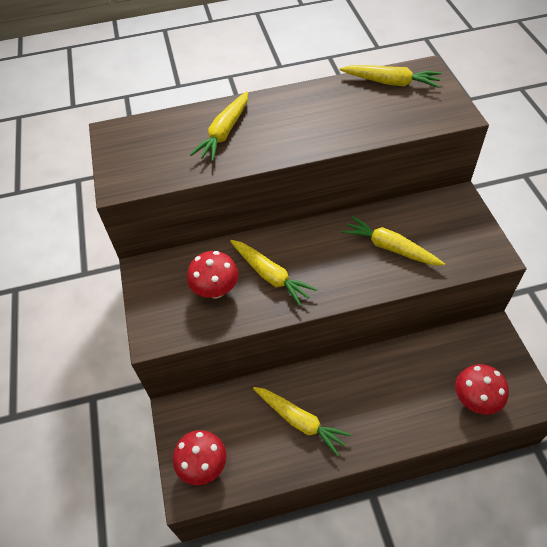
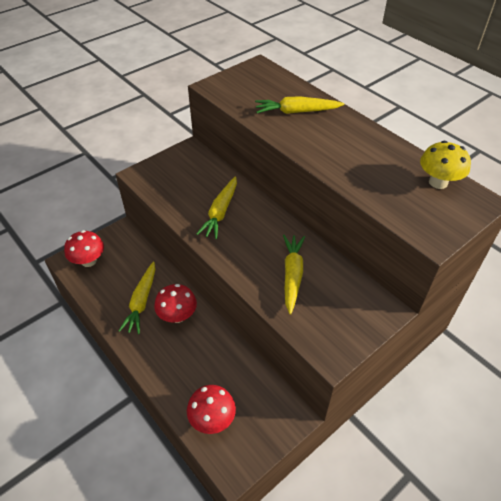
camera: 60 degrees right, 5 degrees down
(216, 290) = (192, 189): red mushroom -> red mushroom (177, 316)
(391, 82) = (438, 182): yellow carrot -> yellow mushroom

